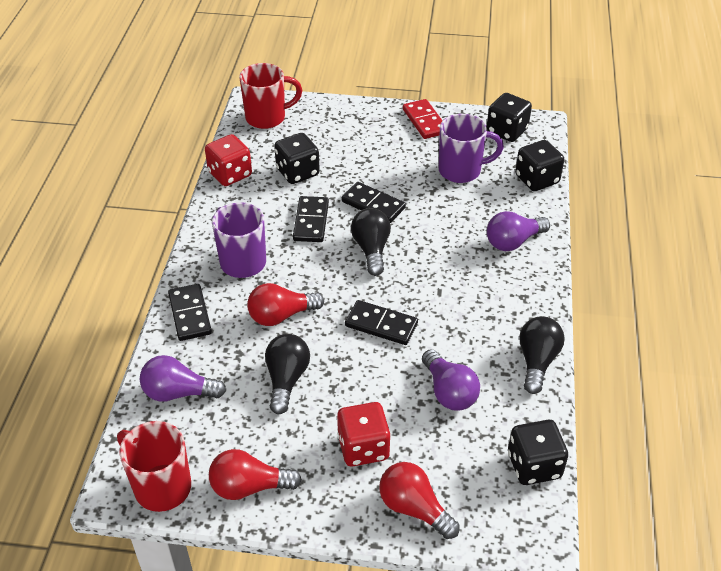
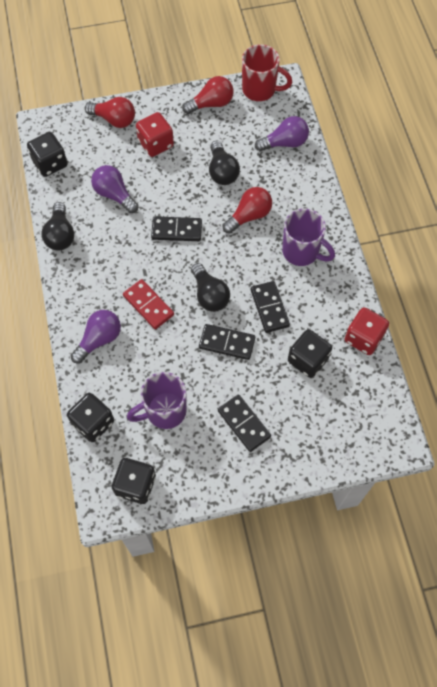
camera: 160 degrees right, 20 degrees up
(190, 314) = (312, 197): black domino -> black domino (244, 423)
(267, 118) = (373, 424): red mug -> none
(424, 121) = (220, 472): red domino -> red domino (148, 305)

